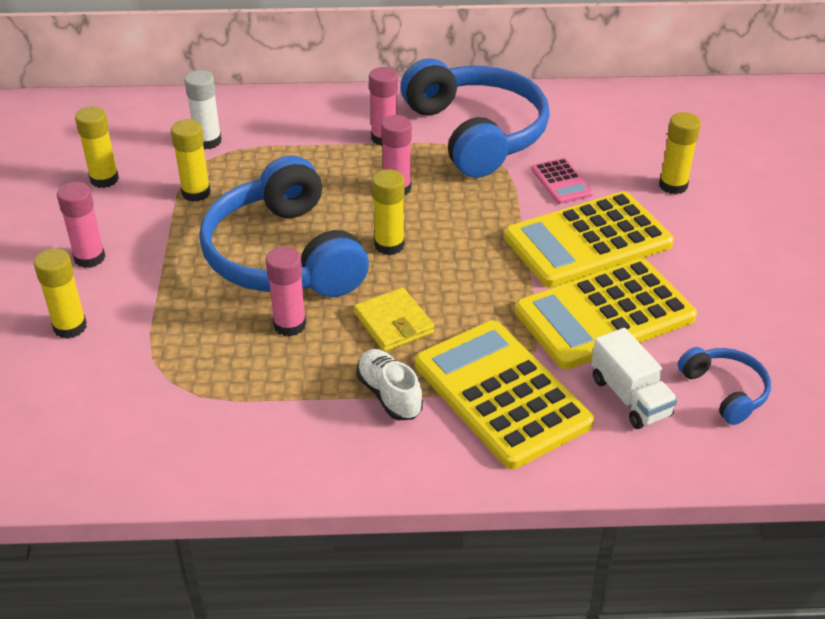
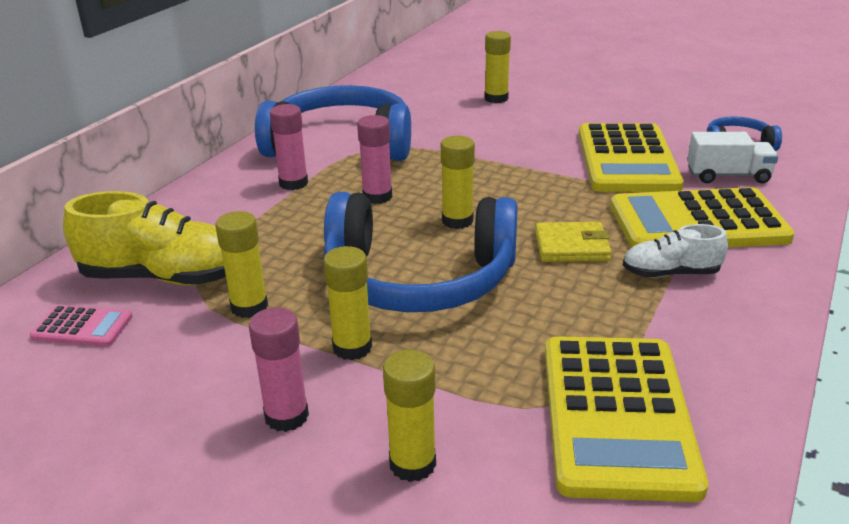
camera: 60 degrees left, 10 degrees down
(104, 179) = (137, 368): yellow glue stick -> yellow glue stick (352, 347)
(208, 141) = (163, 277): white glue stick -> yellow shoe
(289, 325) = (532, 301): pink glue stick -> none
(561, 182) = (448, 131): pink calculator -> pink calculator (82, 327)
(588, 241) = (533, 142): yellow calculator -> yellow calculator (617, 415)

